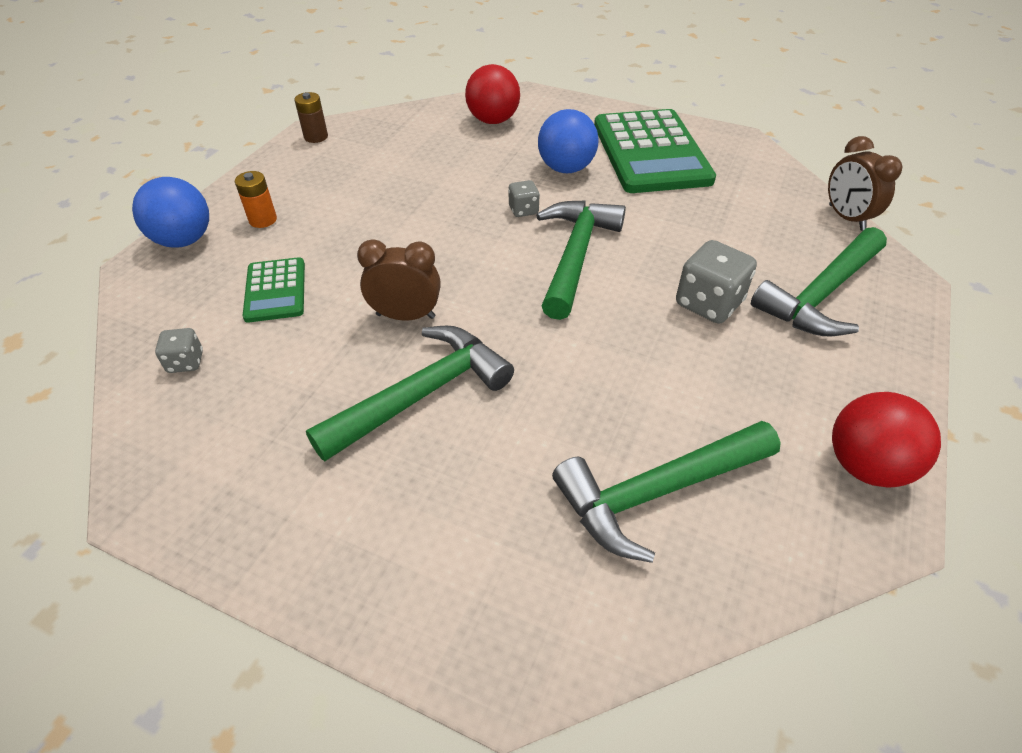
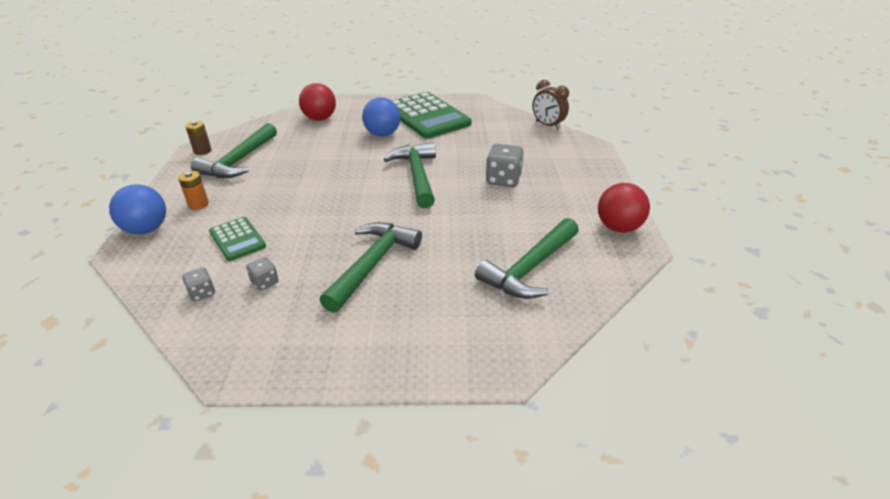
camera: 25 degrees left, 10 degrees down
(405, 316) = (335, 229): brown clock -> none
(523, 210) = (371, 160): grey dice -> grey dice (265, 282)
(820, 295) = (556, 162): green hammer -> green hammer (239, 161)

